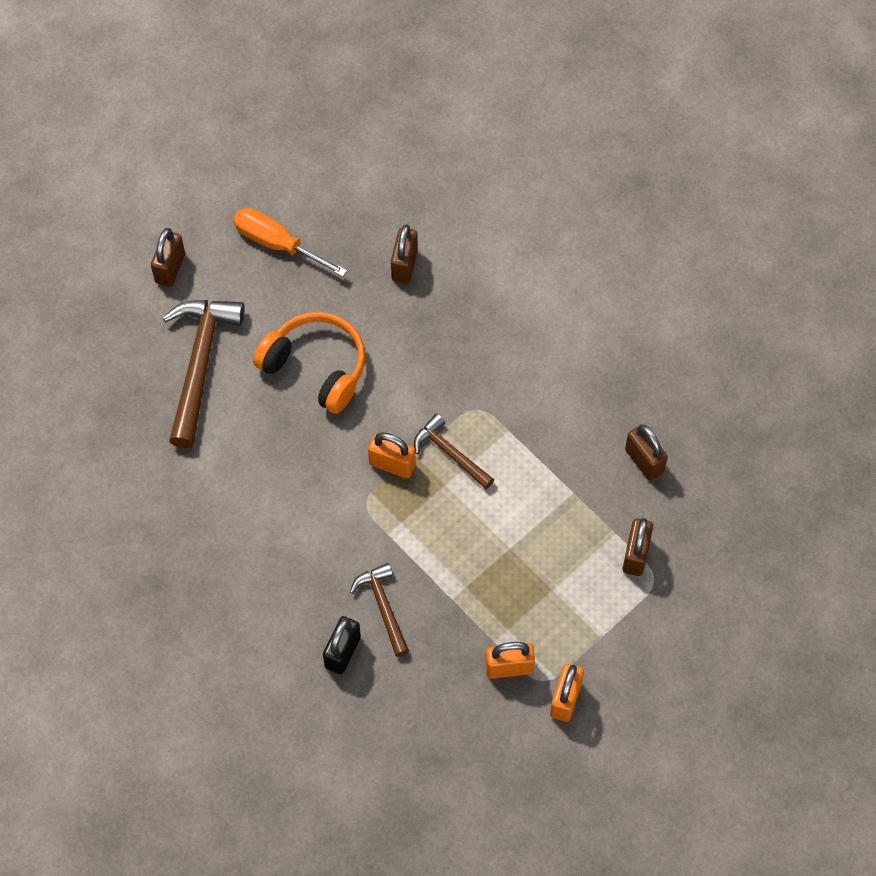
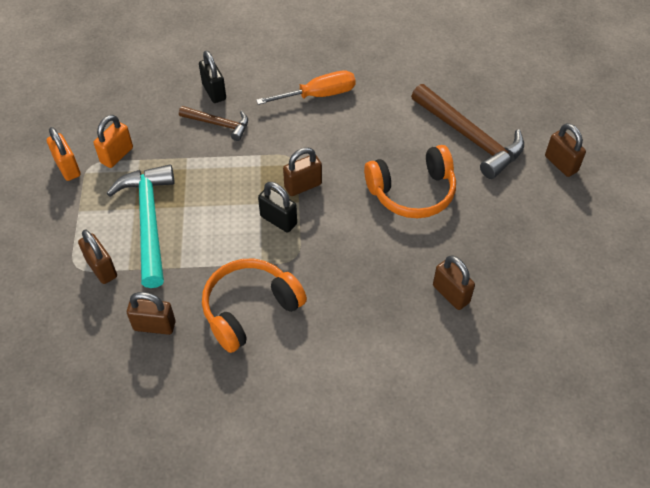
camera: 130 degrees right, 10 degrees down
(278, 244) = (533, 232): orange screwdriver -> orange screwdriver (318, 95)
(392, 464) = (303, 186): orange padlock -> brown padlock
(450, 454) = (278, 220): brown hammer -> black padlock
(553, 562) = (149, 221): none -> turquoise hammer
(560, 402) = (250, 309): none -> orange headphones

